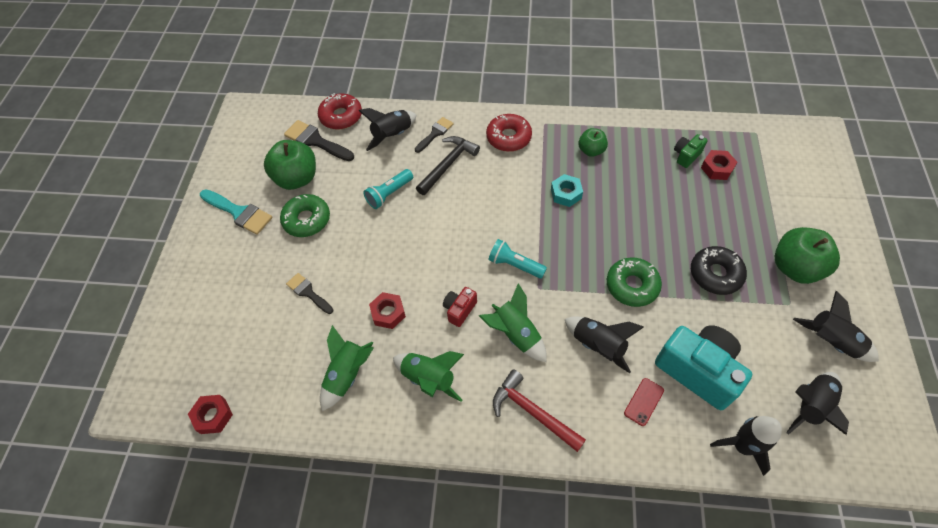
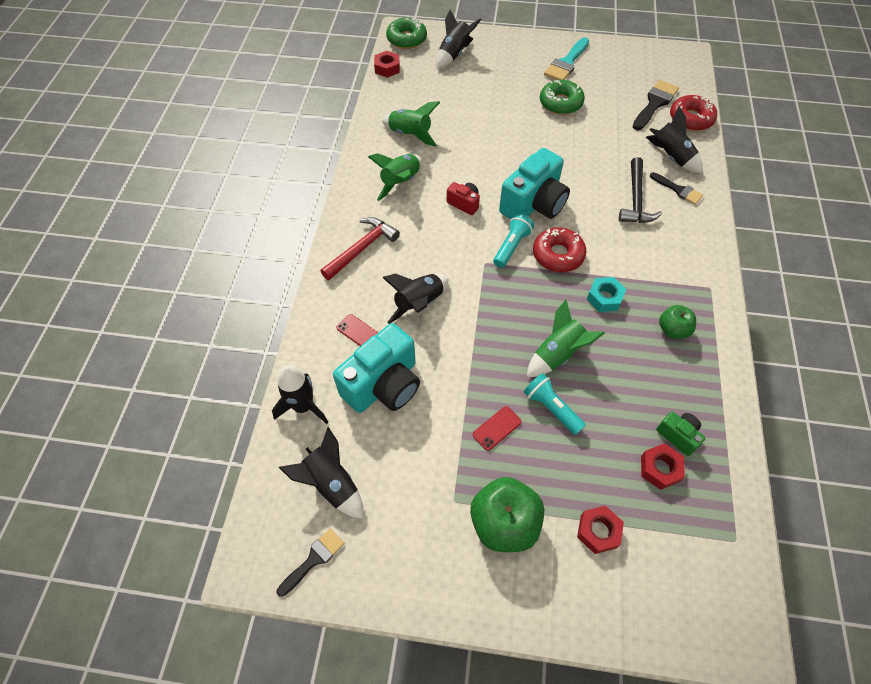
camera: 90 degrees right, 0 degrees up
(297, 178) = (607, 94): green apple -> none
(308, 292) = (486, 108): black brush -> black brush (314, 559)
(388, 313) = (464, 157): red nut -> red nut (598, 531)
(389, 194) = (593, 155): turquoise flashlight -> turquoise flashlight (551, 408)
(448, 165) = (635, 199): black hammer -> black hammer turned 60 degrees clockwise
(457, 246) = (533, 204): none -> turquoise camera
(508, 137) = (682, 252): red donut -> red donut (558, 255)
(516, 334) = (436, 242): green rocket -> green rocket (558, 354)
(632, 285) = (484, 343): green donut -> green donut (406, 39)
(715, 274) = (497, 428): black donut -> red phone
(831, 342) = (402, 532): black rocket -> black rocket (454, 54)

